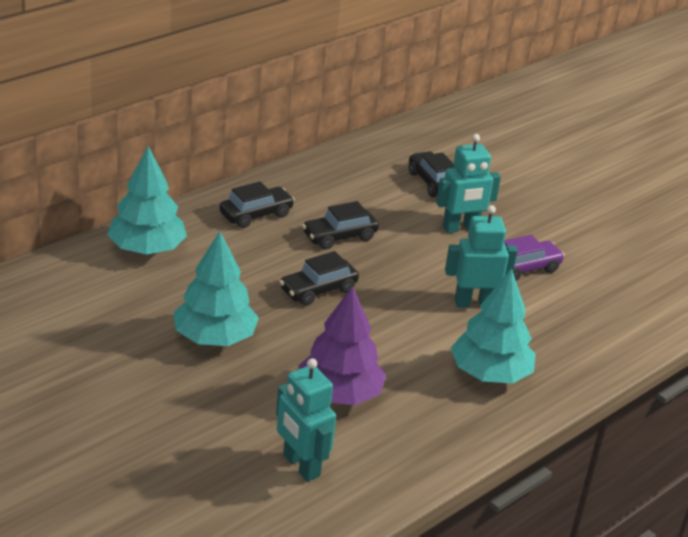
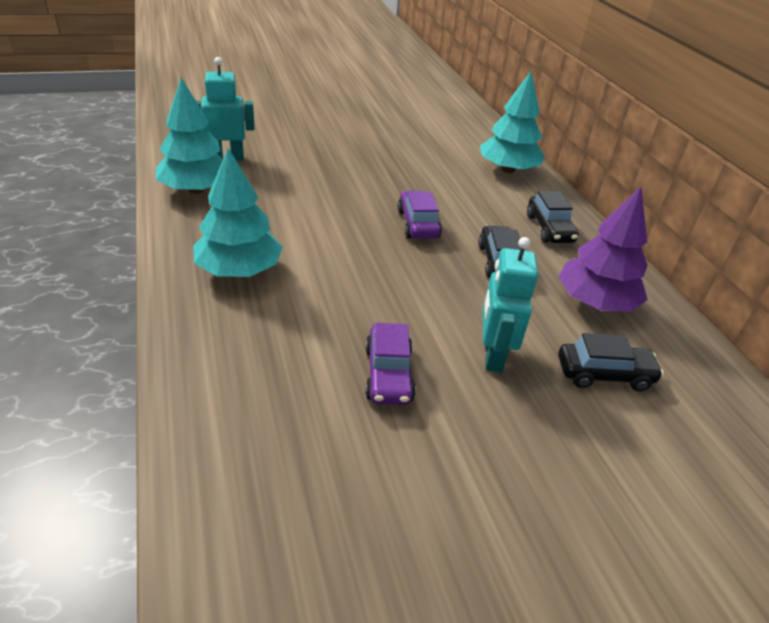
camera: 115 degrees right, 5 degrees up
(214, 338) = (382, 166): turquoise tree -> turquoise tree (196, 189)
(318, 290) = (417, 224): black car -> purple car
(339, 394) = (281, 192): purple tree -> purple tree (595, 302)
(473, 303) = (347, 305): turquoise robot -> none

